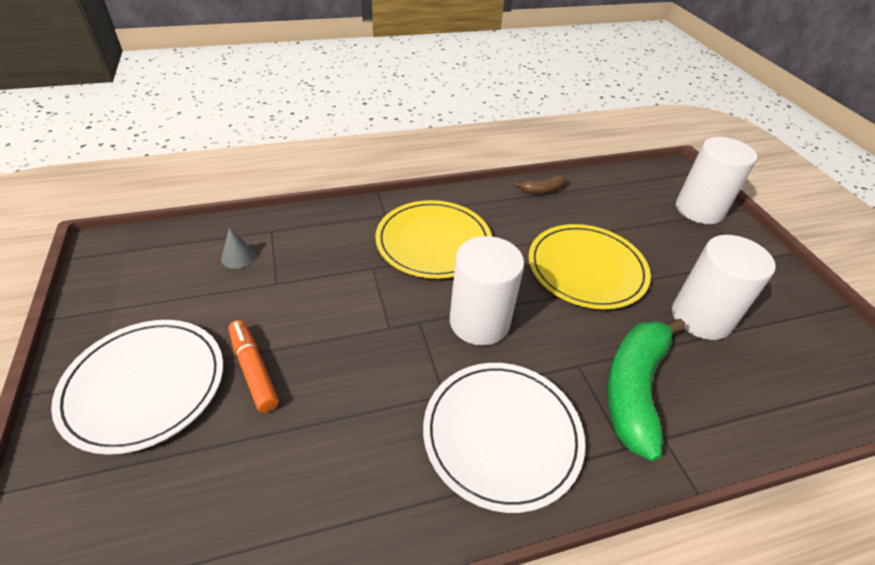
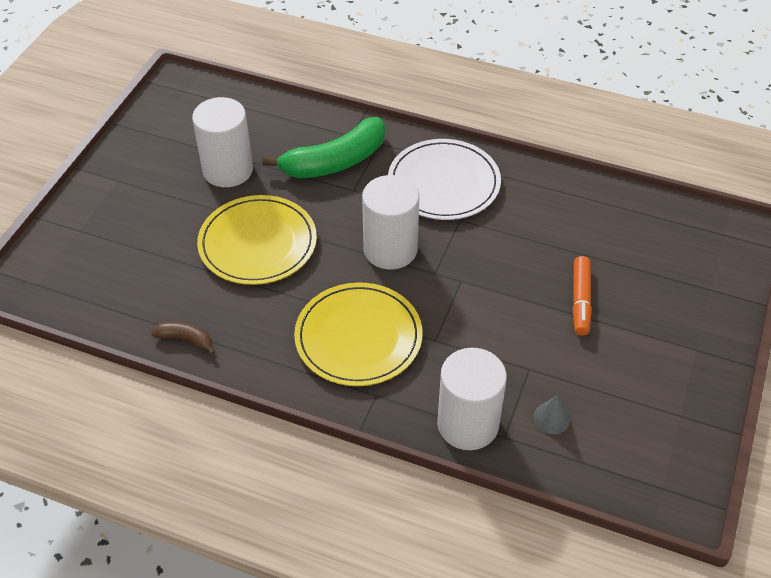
camera: 140 degrees left, 5 degrees up
(144, 385) = (663, 329): white plate -> none
(699, 210) = (76, 237): white cylinder -> white cylinder (468, 424)

